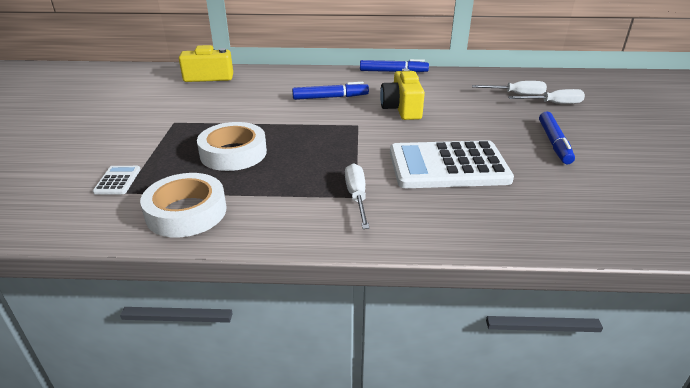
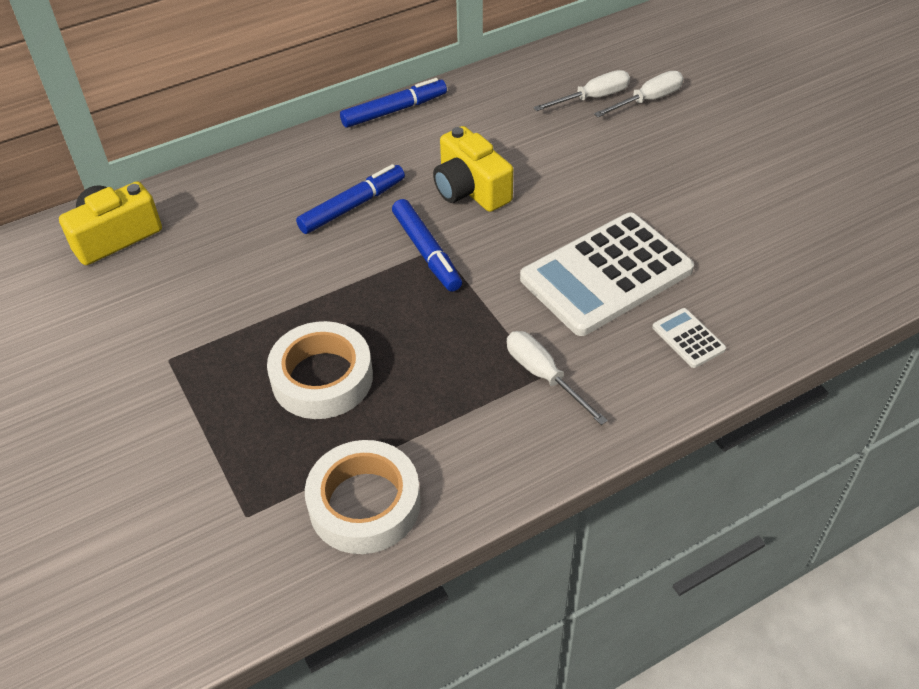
camera: 30 degrees left, 15 degrees up
(117, 180) = (213, 503): white calculator -> white calculator (688, 338)
(554, 143) = (693, 178): blue marker -> blue marker (426, 251)

